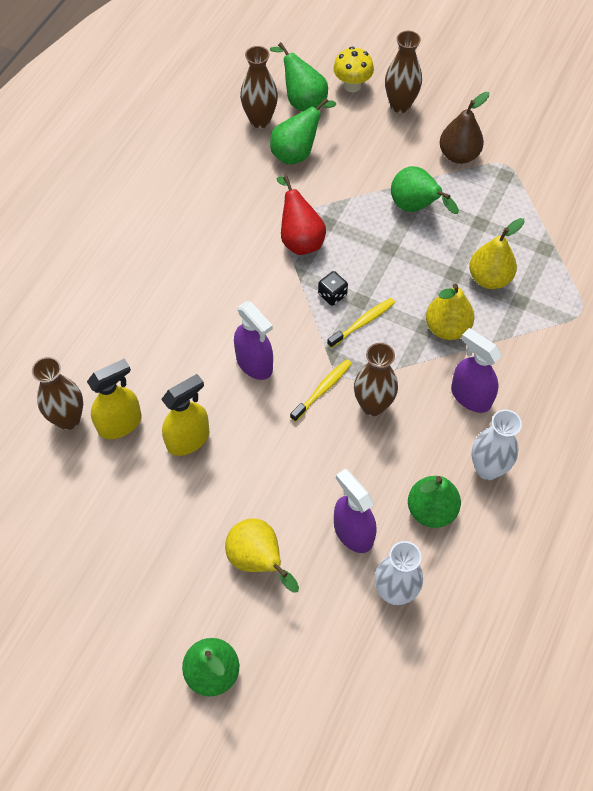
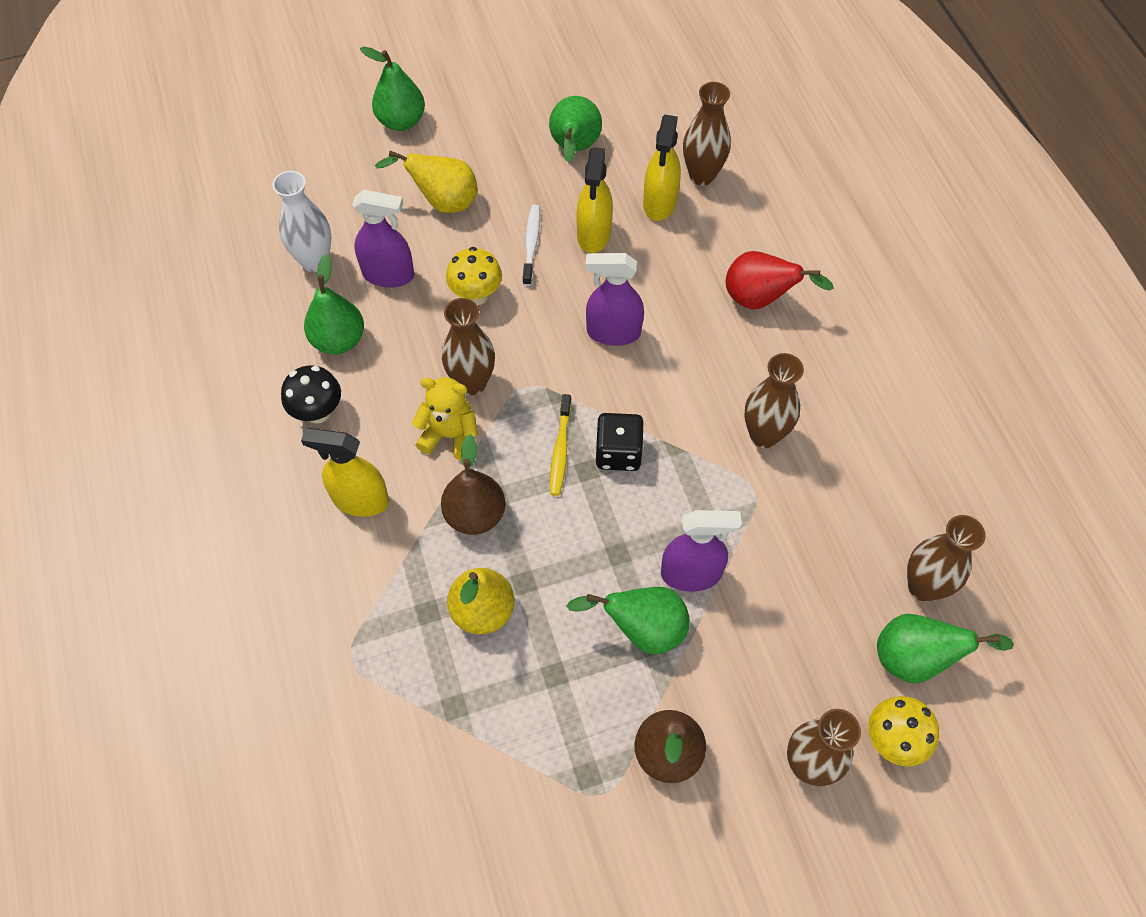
camera: 135 degrees right, 0 degrees up
(235, 469) = (531, 244): none -> white toothbrush
(244, 239) = (764, 435): none -> brown vase
(297, 152) = (837, 582): green pear -> green pear (574, 149)
(300, 239) = (714, 483): red pear -> red pear (760, 299)
(310, 463) = (476, 295): none -> yellow mushroom
(323, 389) = (530, 360): yellow toothbrush -> none
(332, 295) = (618, 453): black dice -> black dice, size x1.50
(418, 384) = (450, 435): none -> yellow teddy bear
(447, 328) = (475, 515): yellow pear -> brown pear
(470, 396) = (390, 465): purple spray bottle -> purple spray bottle (691, 574)
(487, 469) = (318, 412): white vase -> black mushroom
(506, 390) = (360, 500): none -> yellow spray bottle

